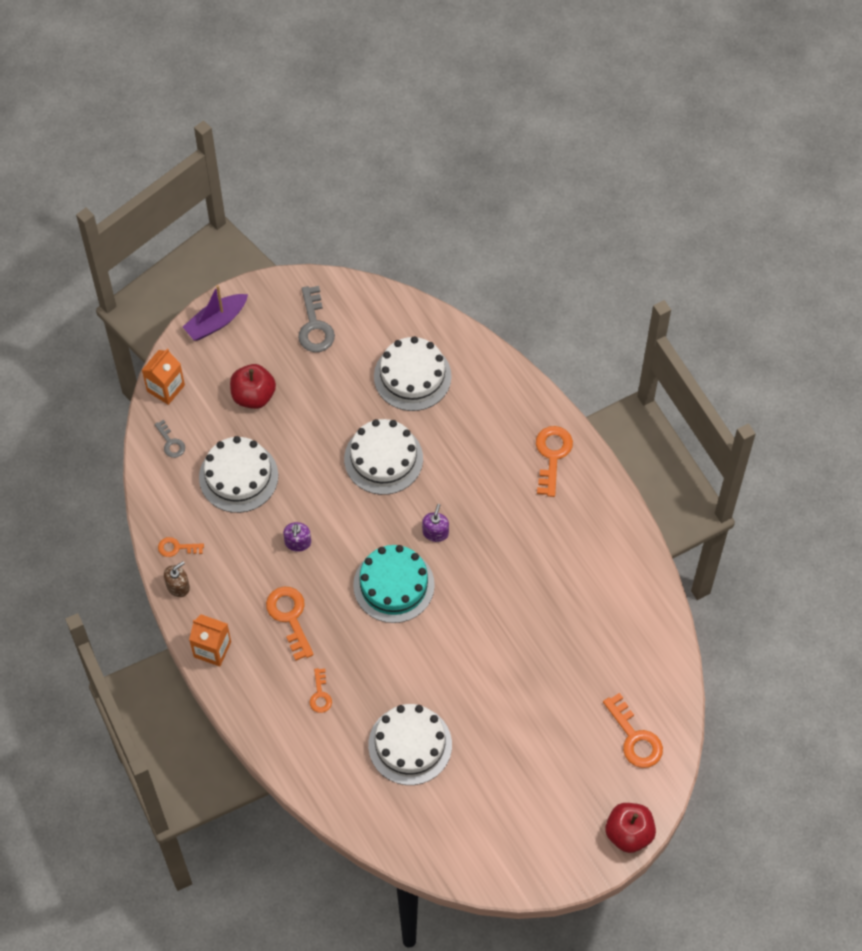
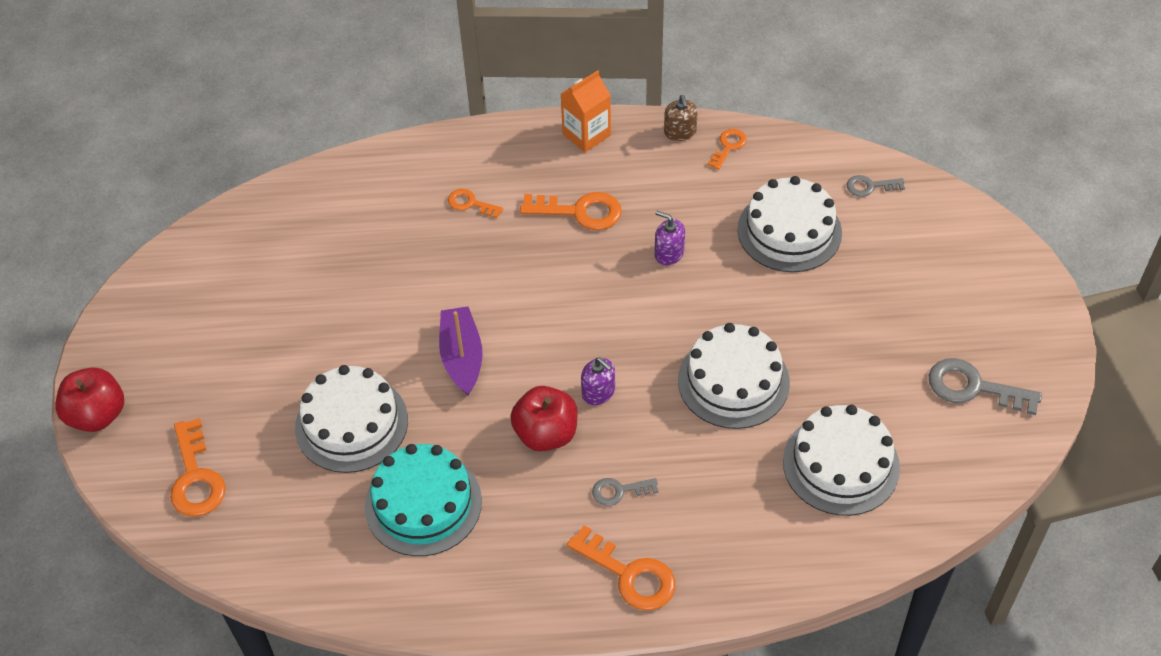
camera: 120 degrees right, 10 degrees down
(165, 388) = (949, 207): orange carton -> none
(216, 322) = (1026, 287): purple boat -> purple boat (462, 357)
(253, 396) = (896, 285): red apple -> red apple (546, 434)
(393, 585) = (556, 321): turquoise cake -> turquoise cake (423, 503)
(410, 745) = (356, 258): white cake -> white cake (351, 424)
(500, 487) = (619, 491): none -> grey key
(635, 738) = (196, 478): orange key -> orange key turned 105 degrees counterclockwise

